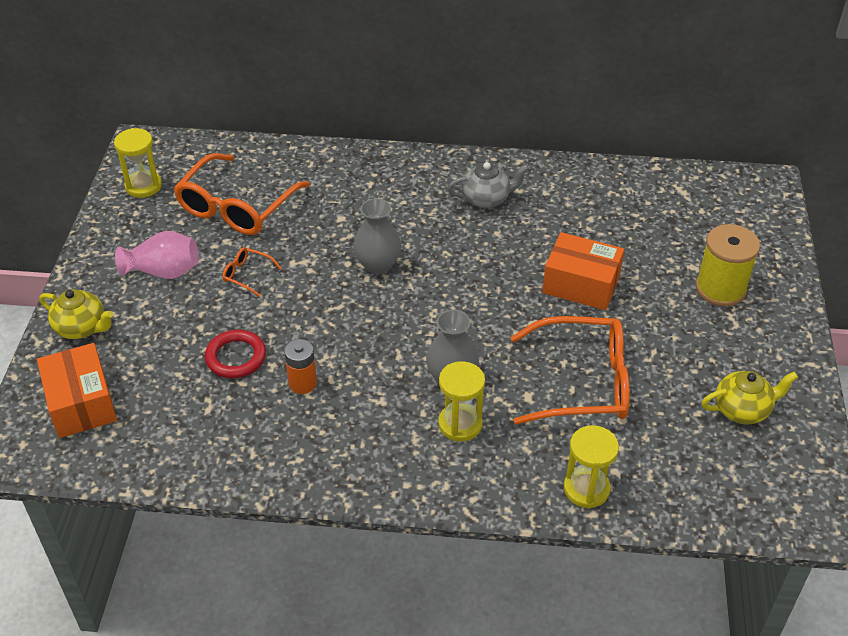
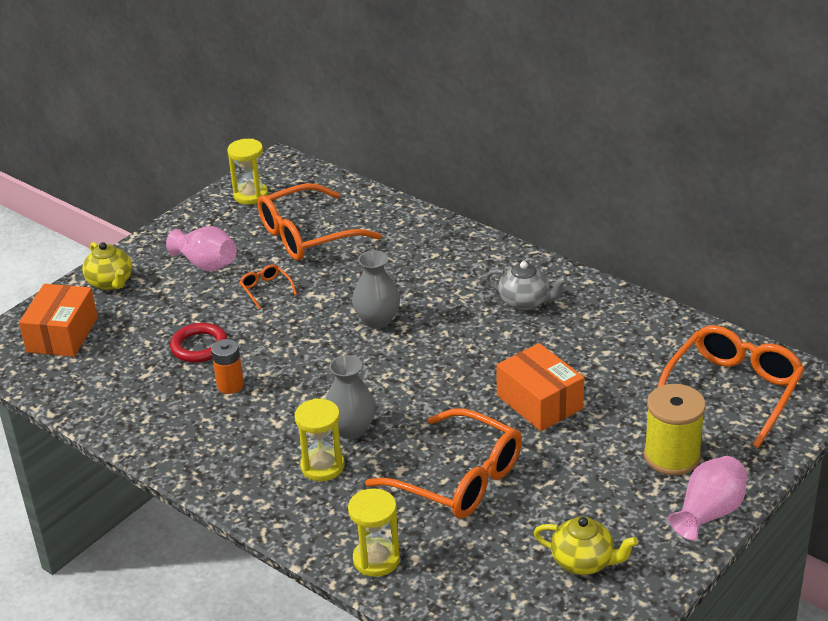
camera: 35 degrees right, 10 degrees down
(711, 213) = (733, 390): none -> orange glasses
(789, 324) = (708, 513): none -> pink vase

